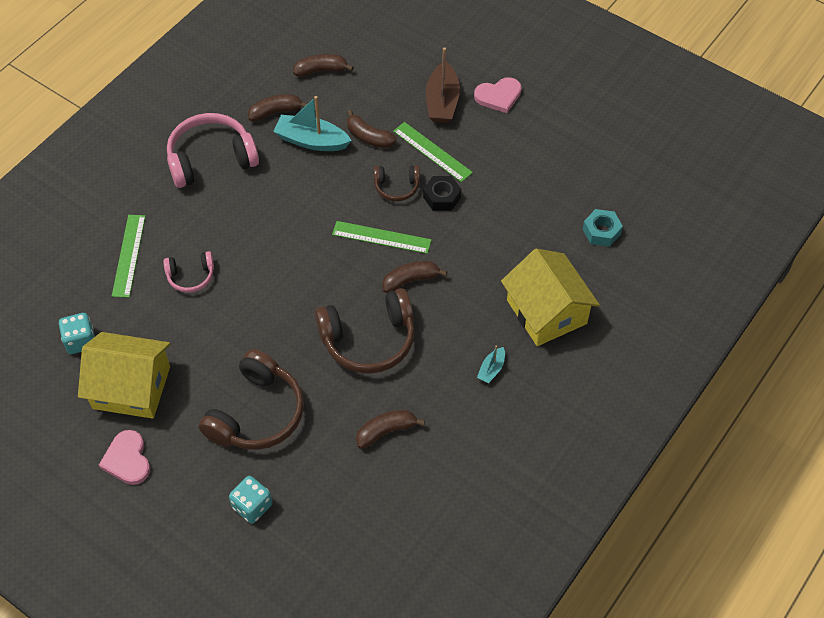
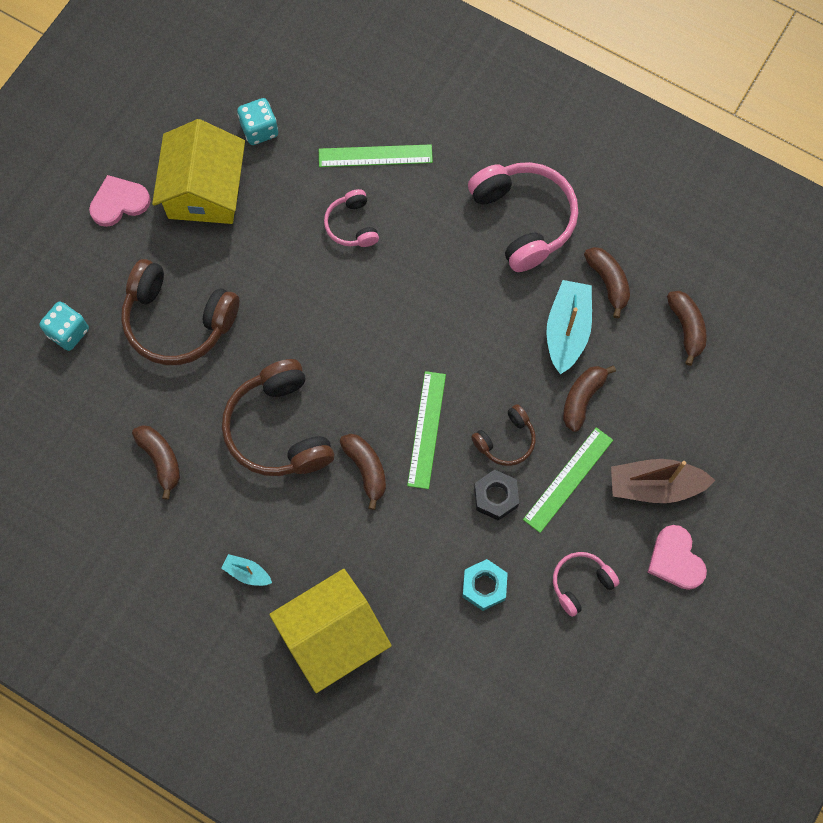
camera: 85 degrees right, 15 degrees up
(397, 187) = (506, 440): brown headphones -> brown headphones turned 120 degrees counterclockwise
(513, 152) = (581, 583): none -> pink headphones
(601, 232) = (461, 704): turquoise nut -> turquoise nut (484, 586)

